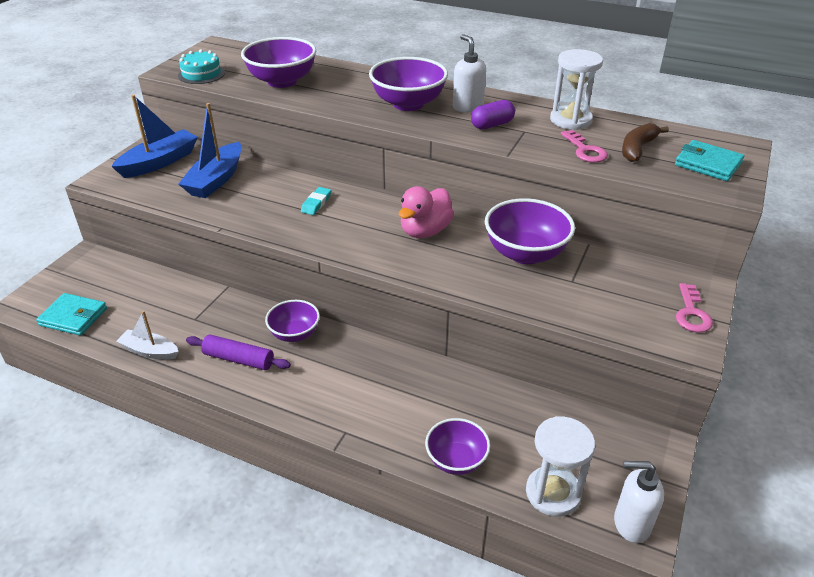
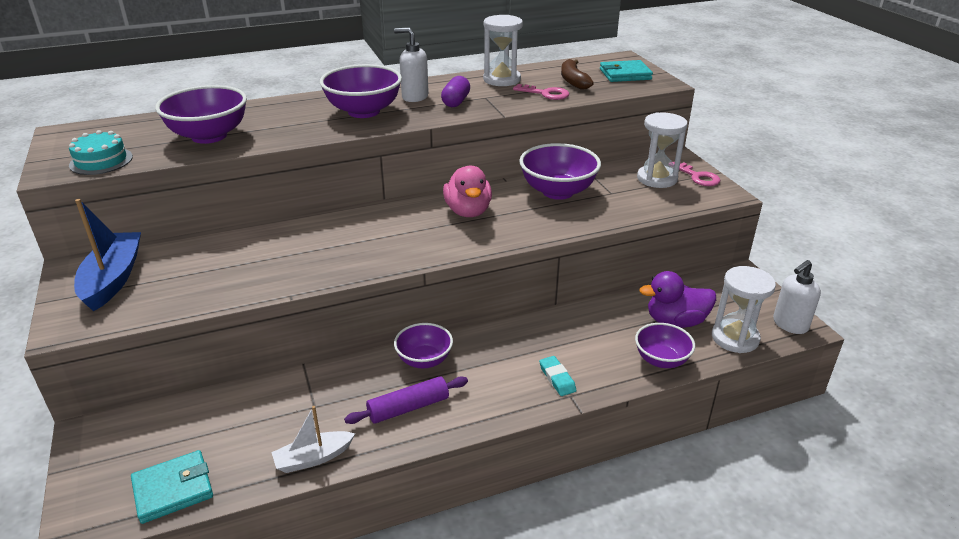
camera: 45 degrees left, 5 degrees down
(216, 180) = (211, 263): blue boat -> none
(316, 203) = (346, 235): turquoise eraser -> turquoise eraser (557, 378)
(522, 439) = (675, 321): none -> purple duck
(642, 292) = (657, 179): none -> white hourglass

